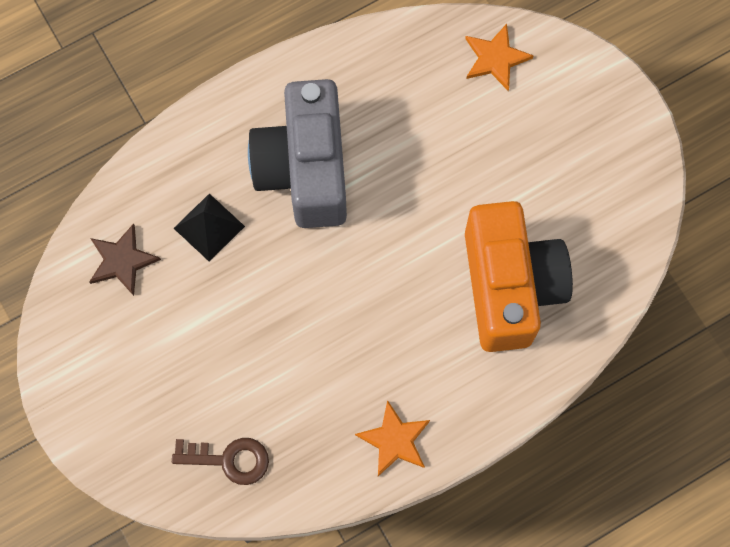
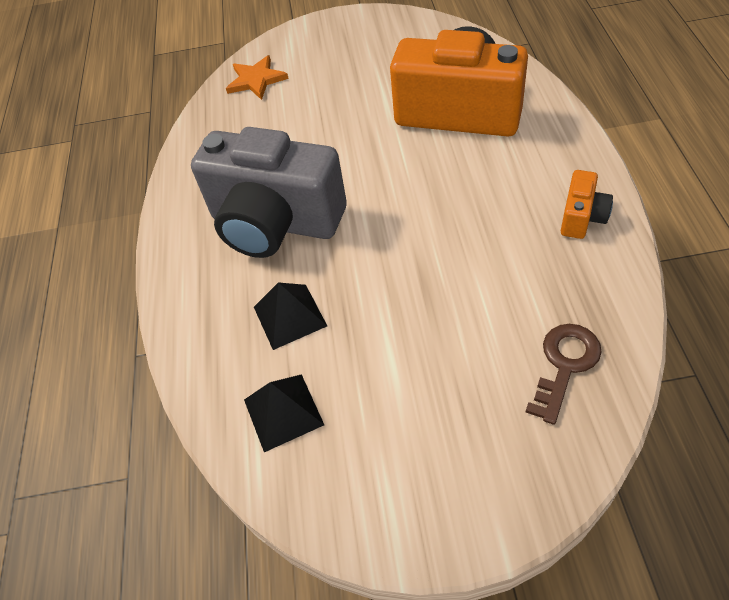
camera: 60 degrees left, 20 degrees down
(122, 261) = (283, 412): brown star -> black pyramid
(394, 440) = (582, 217): orange star -> orange camera

